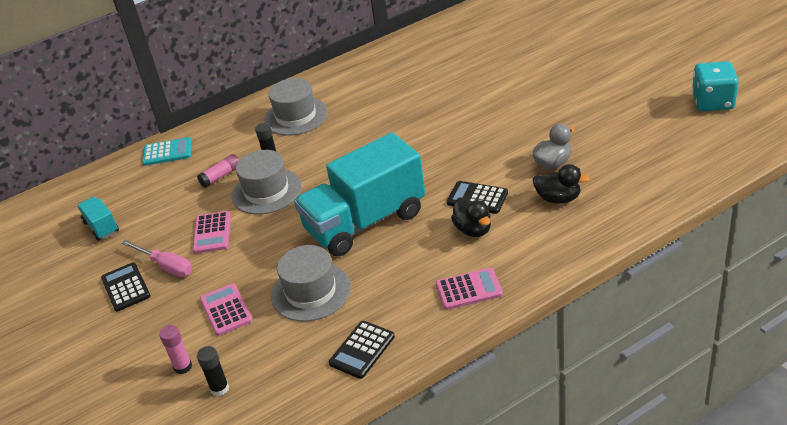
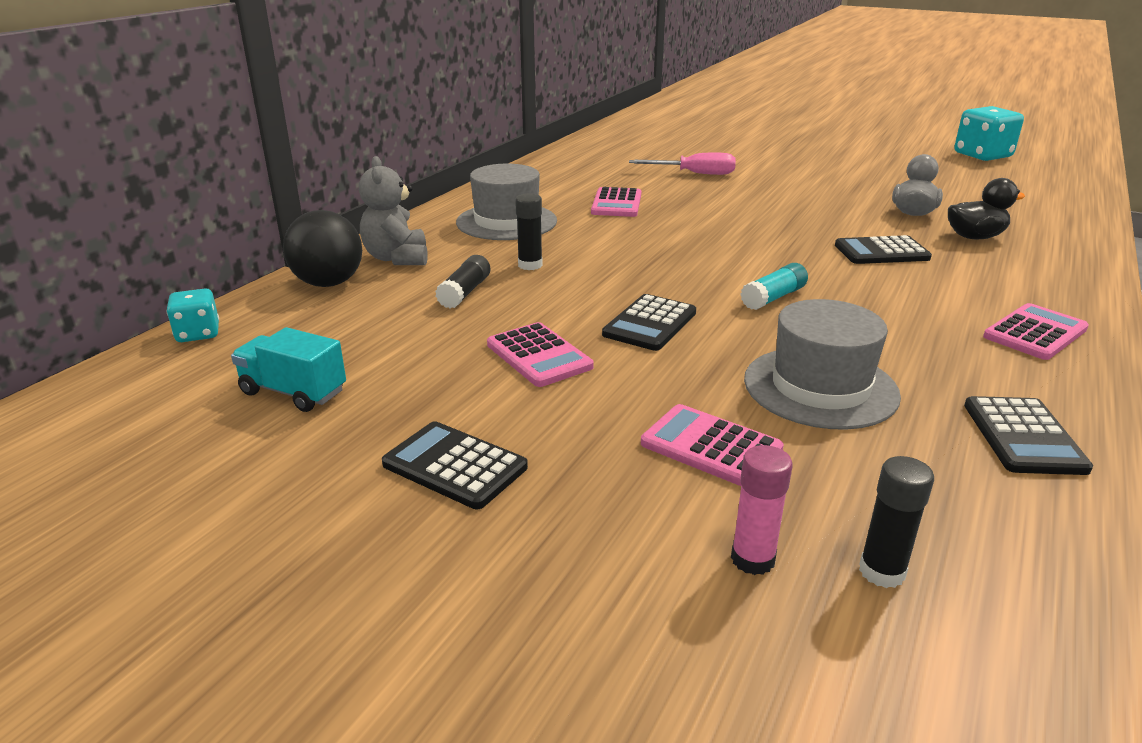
camera: 35 degrees left, 10 degrees down
(91, 177) = (198, 334): none -> turquoise dice
(166, 266) = (506, 415): pink screwdriver -> pink screwdriver (694, 174)
(167, 152) = (328, 283): turquoise calculator -> black ball
(213, 138) = (397, 258): none -> grey teddy bear
(221, 176) = (465, 292): pink glue stick -> black glue stick
(266, 191) = (568, 295): grey hat -> none
(282, 224) = (649, 324): none -> black calculator
(365, 222) = (773, 298): turquoise truck -> turquoise glue stick
(375, 110) = (616, 204): none -> pink calculator
(473, 230) = (930, 278): black duck -> none

